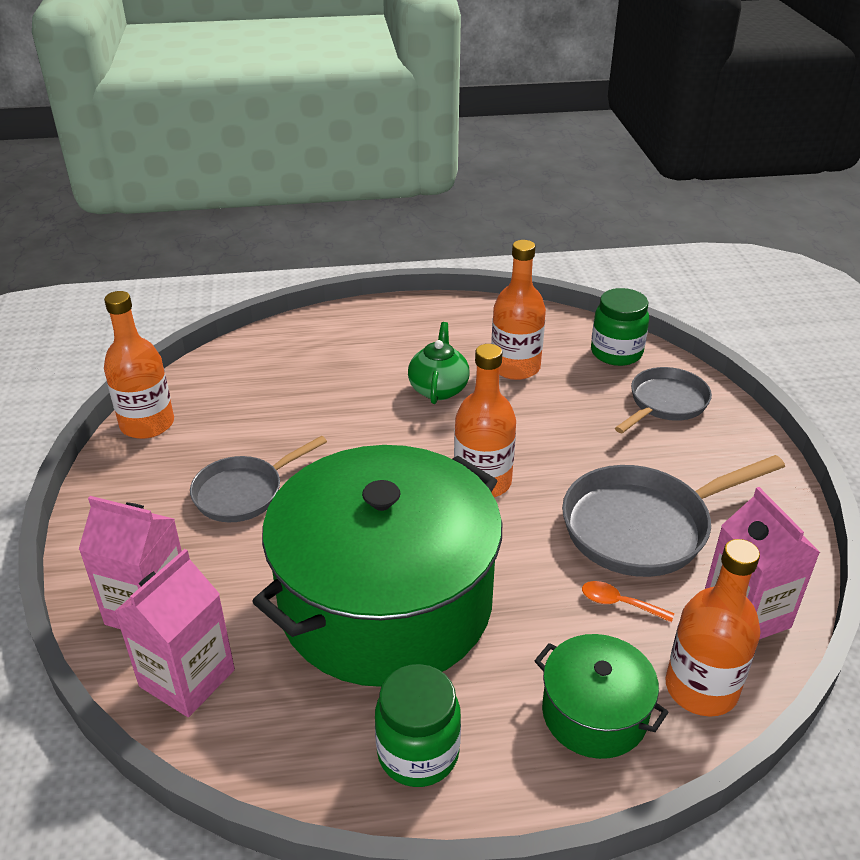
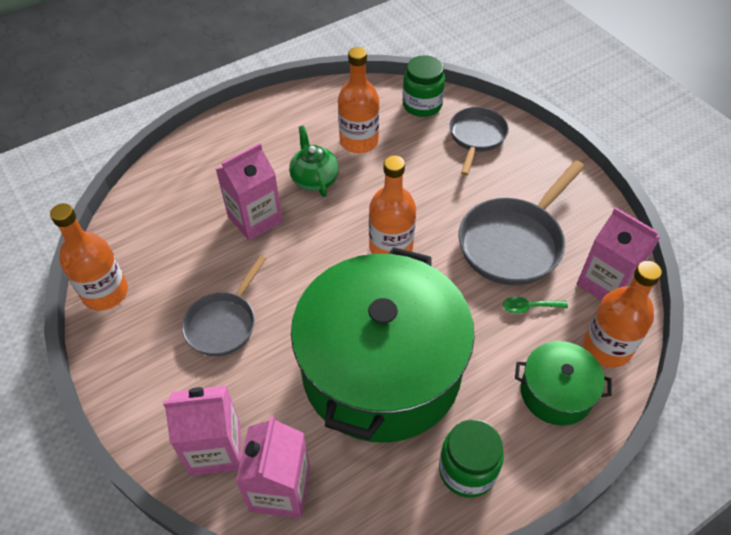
camera: 25 degrees left, 15 degrees up
(346, 406) = (255, 219): none -> pink carton
(619, 603) = (529, 307): orange spoon -> green spoon

